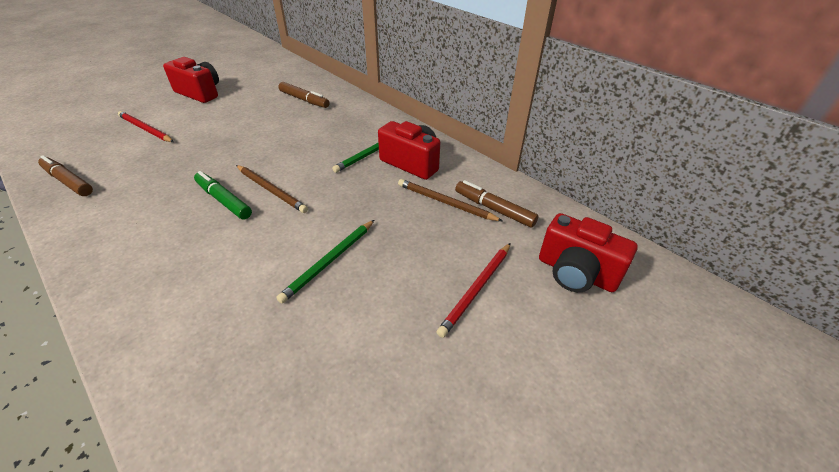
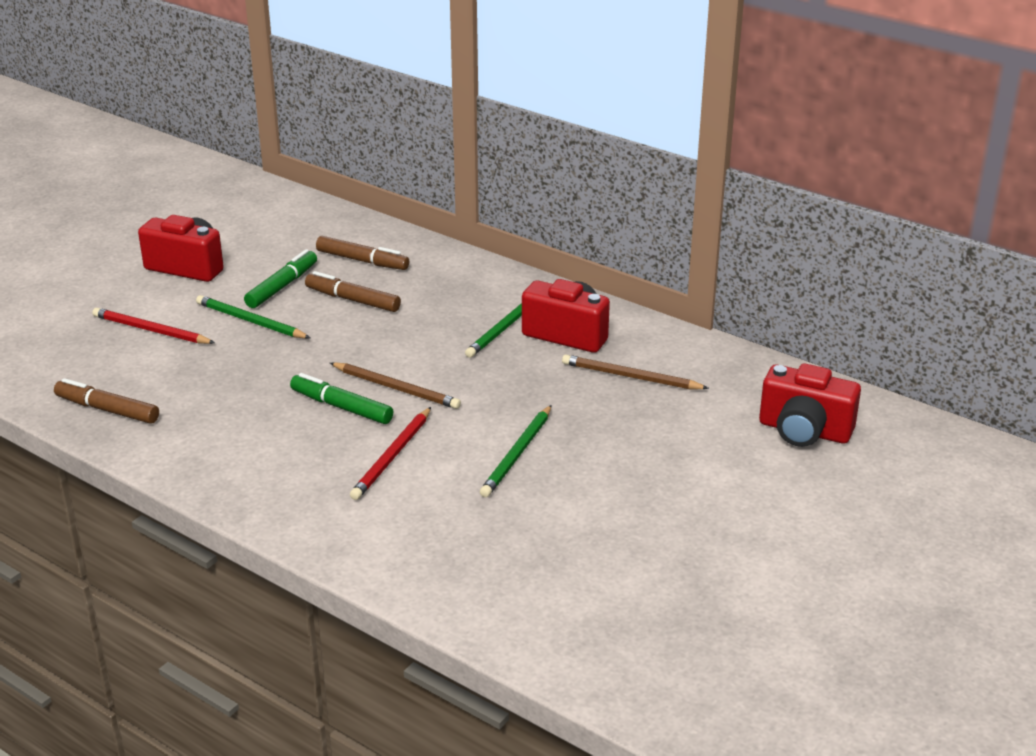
camera: 10 degrees left, 10 degrees down
(210, 130) = (250, 321): none -> green pencil
(245, 110) = (282, 286): none -> green marker
(476, 289) = (697, 459): red pencil -> red pencil (392, 456)
(494, 209) = (693, 377): brown marker -> brown marker (352, 300)

